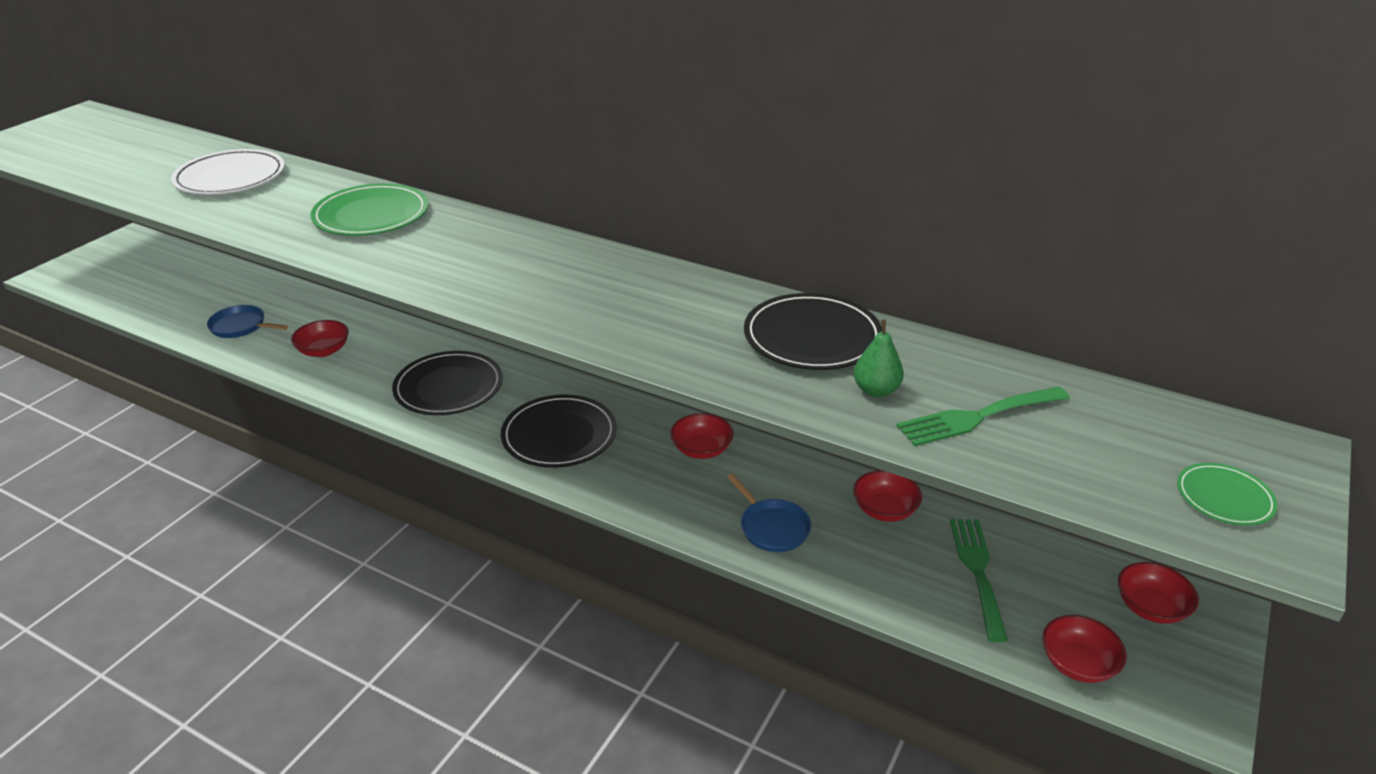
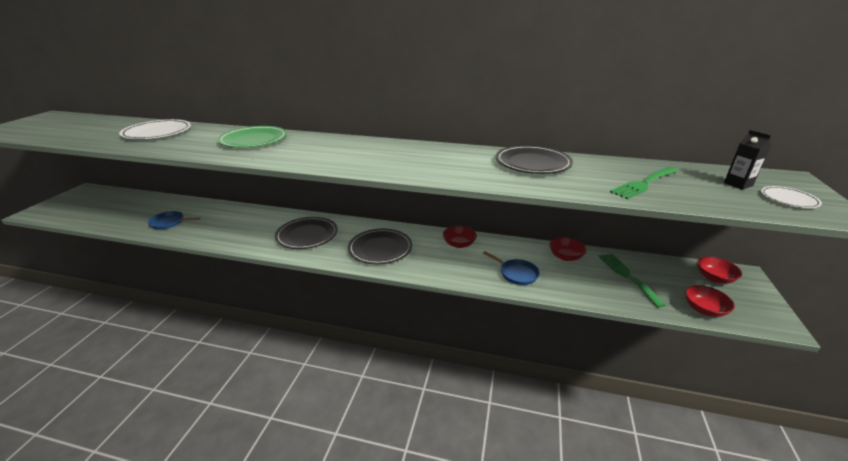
camera: 15 degrees left, 5 degrees down
(324, 351) = (225, 228): red bowl -> none
(876, 391) = (585, 179): green pear -> none
(1161, 447) = (738, 184): none -> black carton
(1224, 497) = (788, 199): green plate -> white plate

